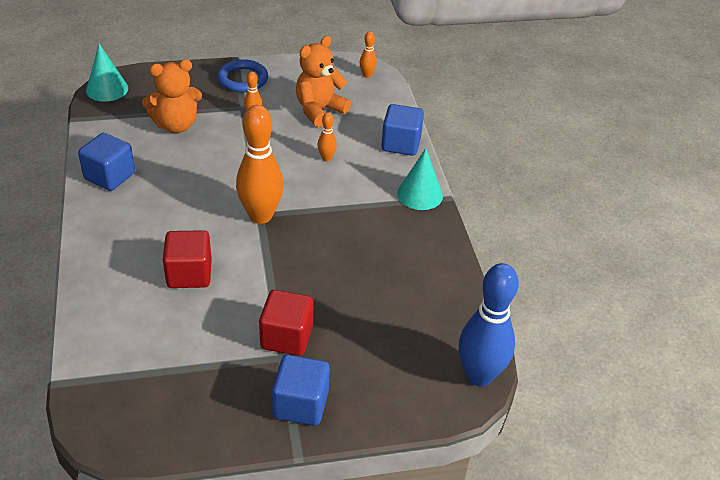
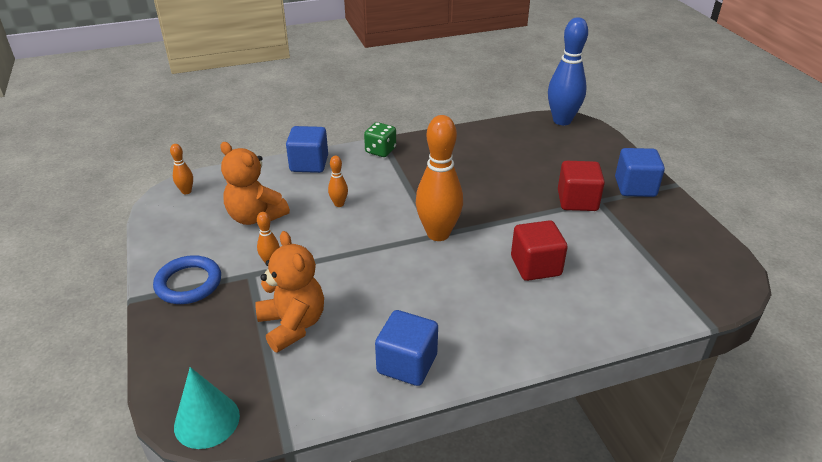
camera: 95 degrees left, 5 degrees down
(420, 194) = (380, 151): turquoise cone -> green dice

